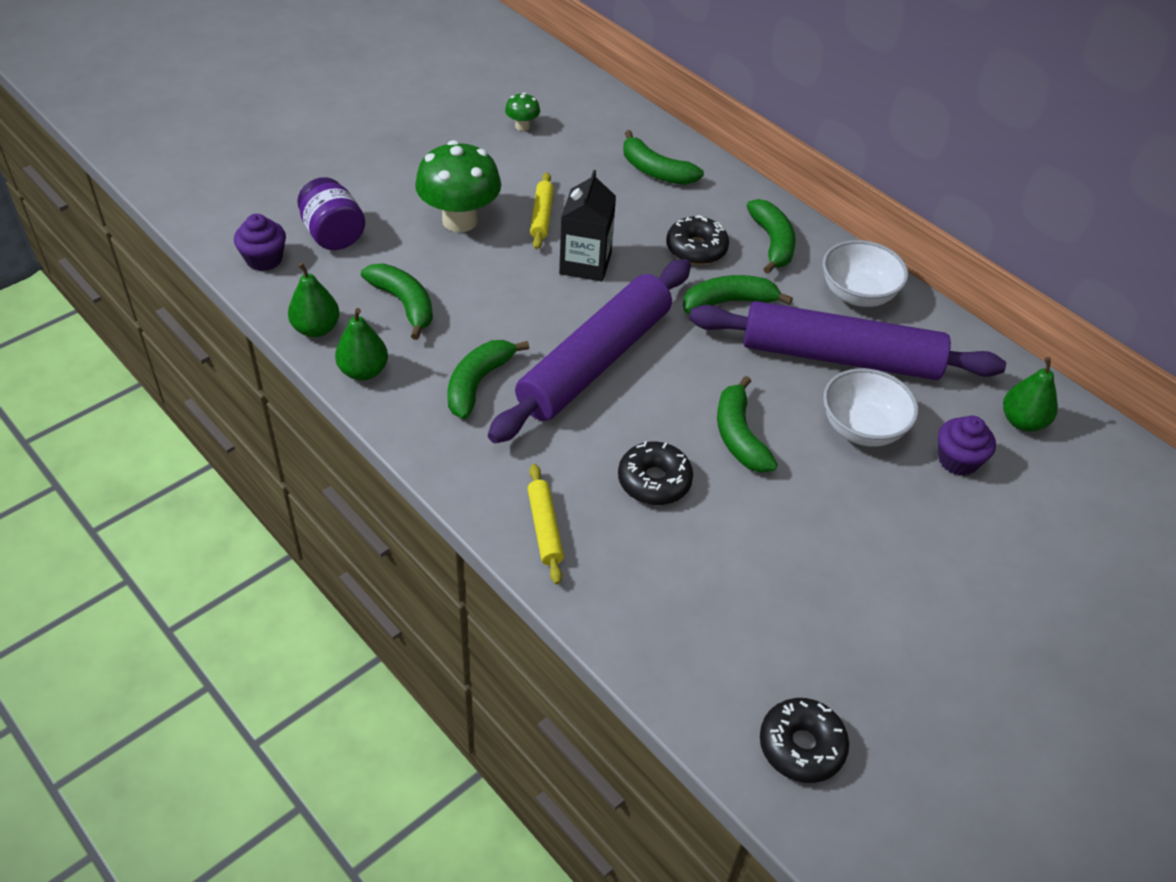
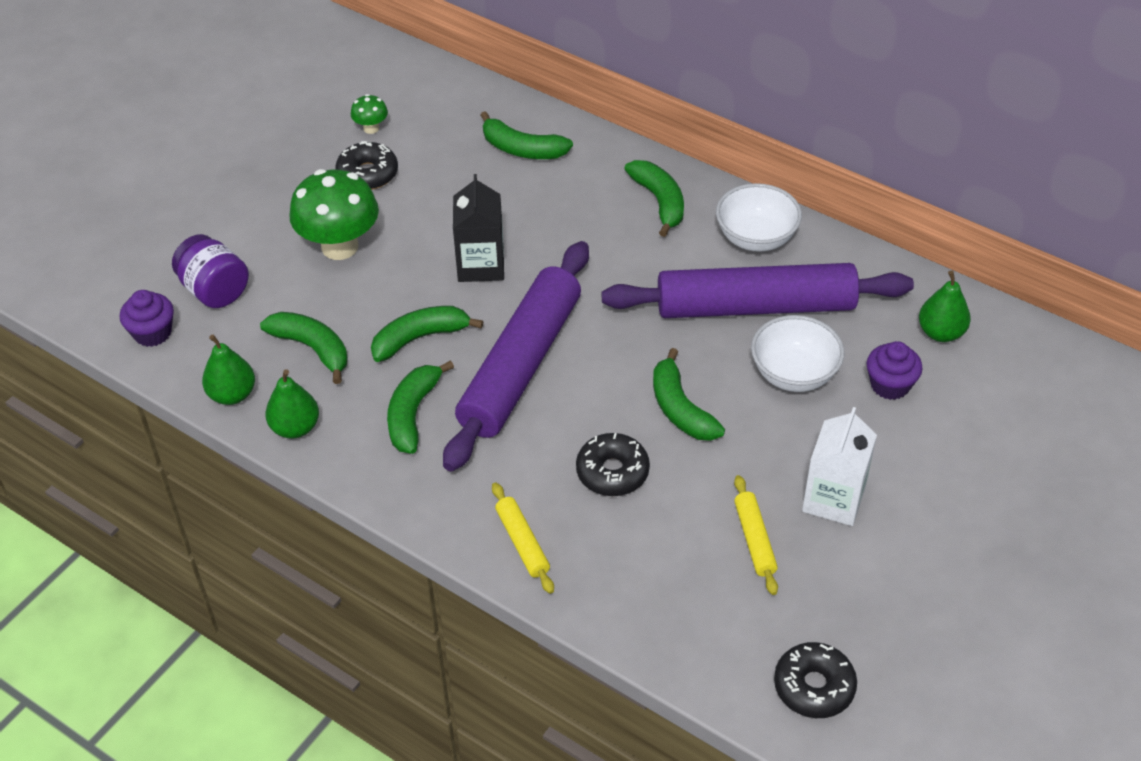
camera: 10 degrees left, 0 degrees up
(541, 216) = (421, 224): yellow rolling pin -> yellow rolling pin (754, 539)
(696, 249) = (586, 225): black donut -> black donut (367, 174)
(728, 302) = (633, 274): green banana -> green banana (420, 338)
(871, 559) = (833, 499): none -> white carton

